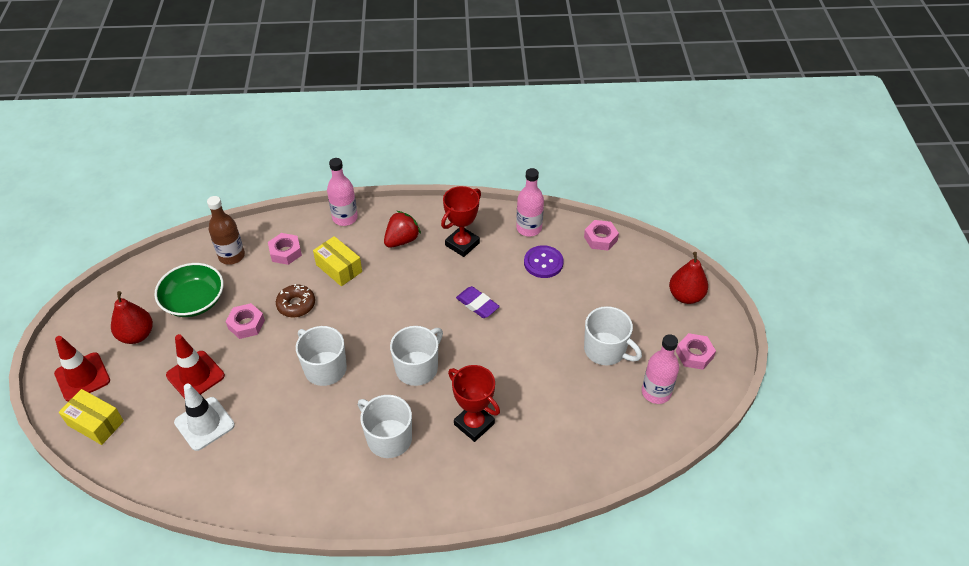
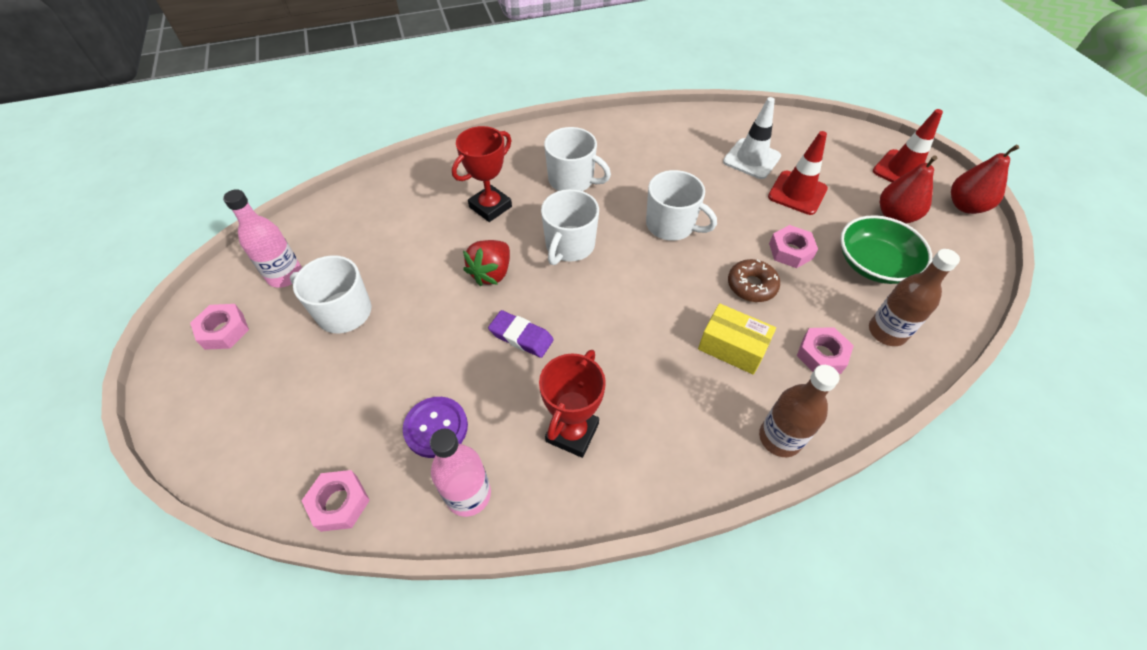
camera: 165 degrees right, 5 degrees up
(95, 423) = (847, 142): yellow box -> none
(345, 218) = (779, 438): pink bottle -> brown bottle
(402, 240) = (669, 417): red strawberry -> red strawberry (491, 273)
(474, 424) = (490, 207): red trophy -> red trophy turned 75 degrees counterclockwise
(685, 296) = (212, 419): red pear -> red pear (965, 206)

